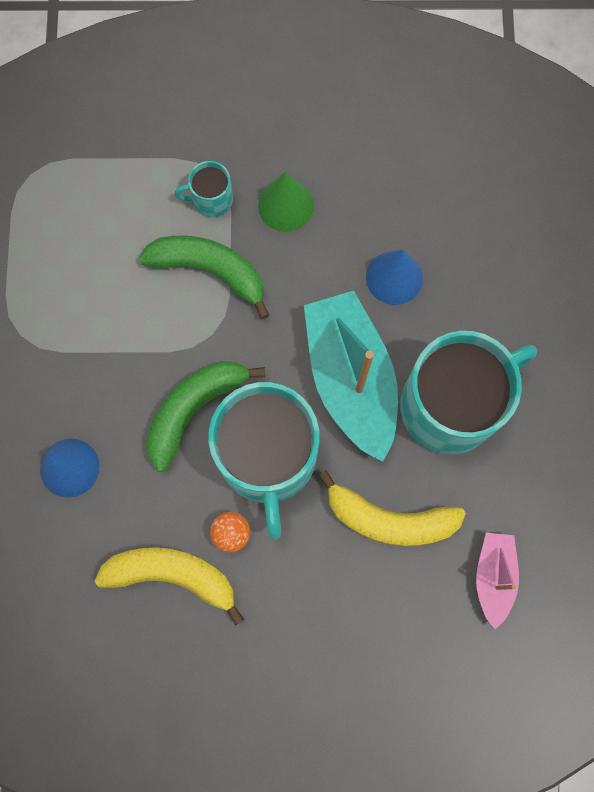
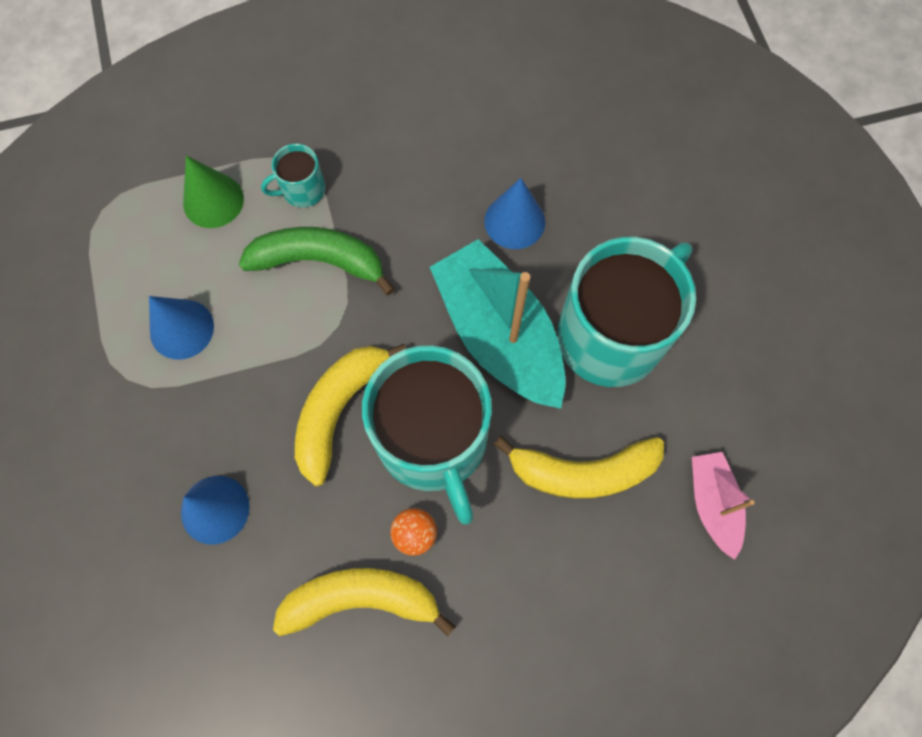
camera: 15 degrees left, 5 degrees down
(76, 302) = (182, 329): none -> blue cone
(194, 409) = (339, 409): green banana -> yellow banana
(286, 205) = (382, 177): green cone -> green cone (213, 201)

